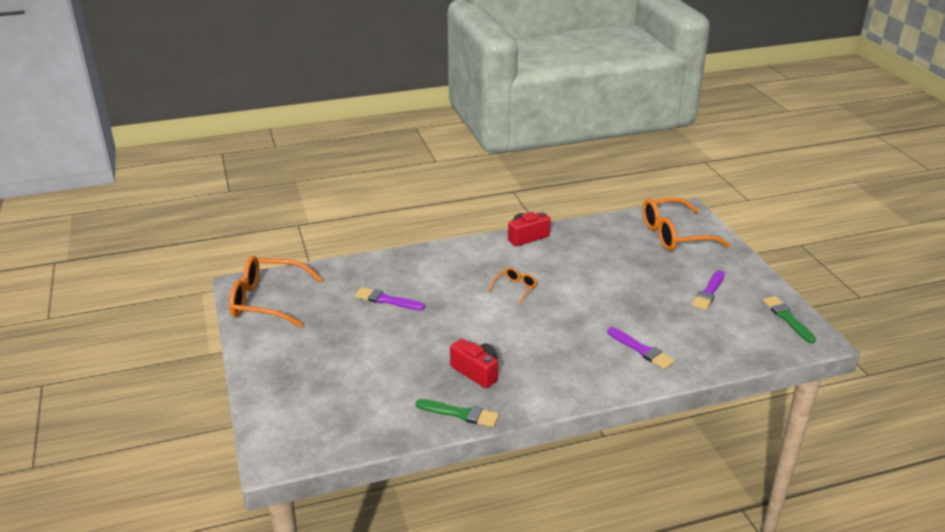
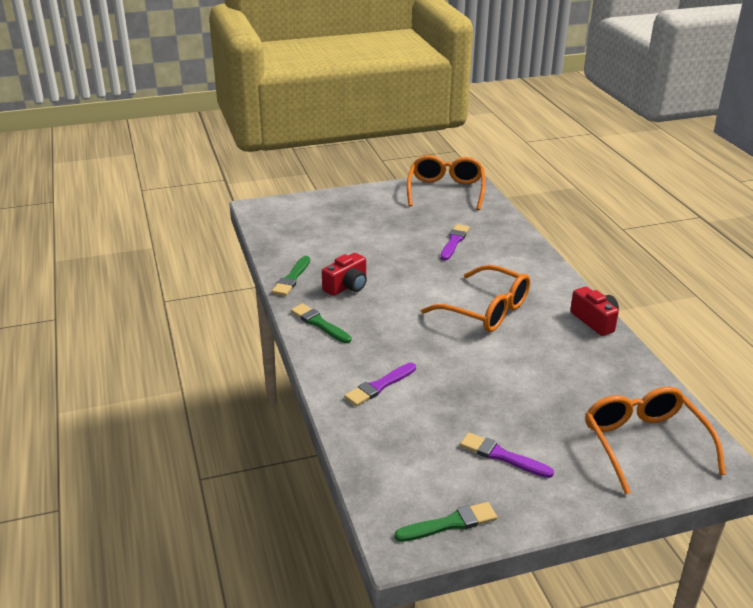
camera: 90 degrees right, 0 degrees up
(515, 288) = (485, 310): orange glasses -> orange glasses, size x2.16
(548, 389) = (319, 323): none -> green brush

